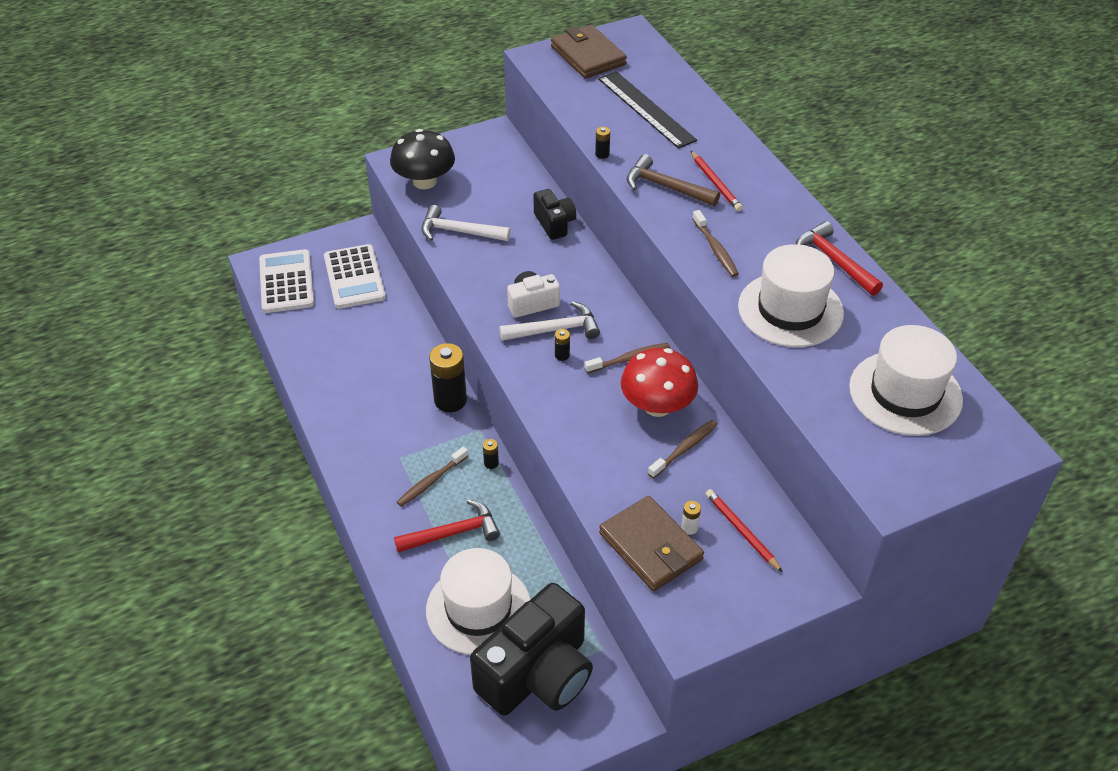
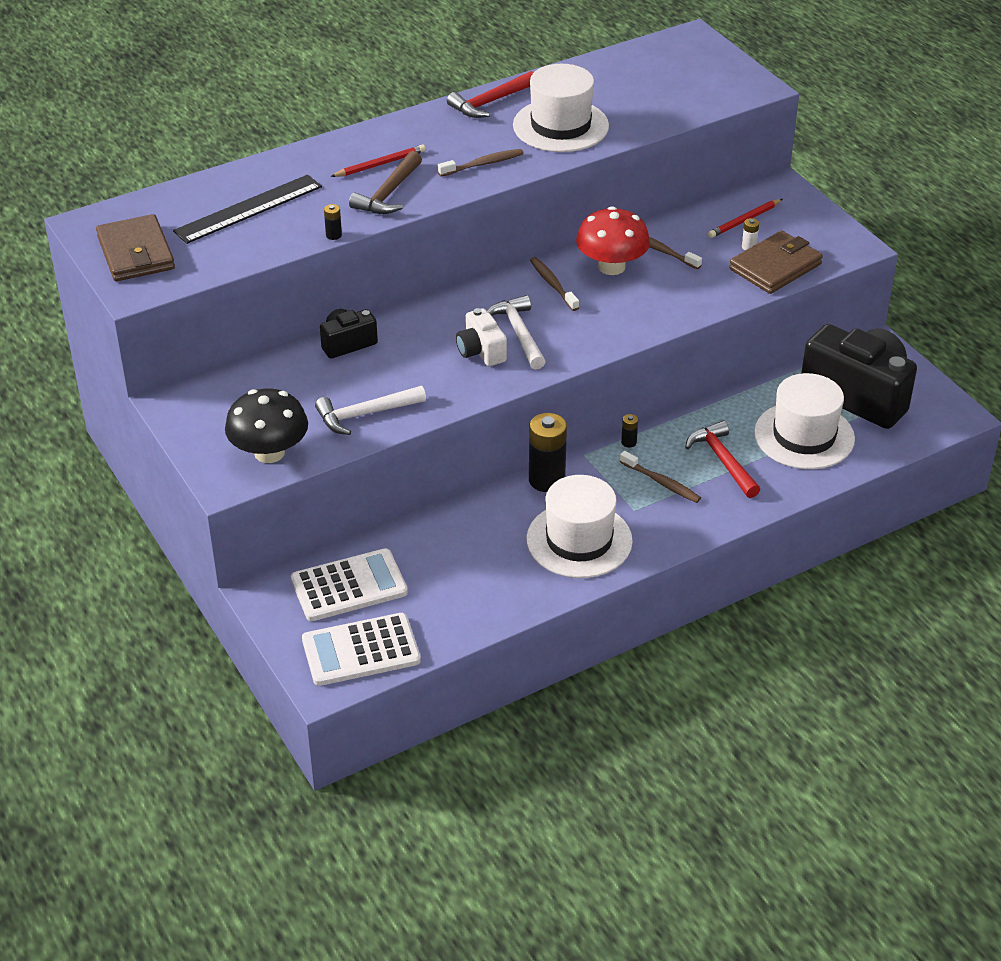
camera: 95 degrees left, 5 degrees down
(459, 232) = (365, 414): white hammer -> white hammer turned 60 degrees clockwise
(562, 355) = (555, 327): black battery -> none
(588, 56) = (136, 253): brown wallet -> brown wallet turned 75 degrees counterclockwise
(905, 393) = (649, 76): white hat -> white hat (579, 540)

